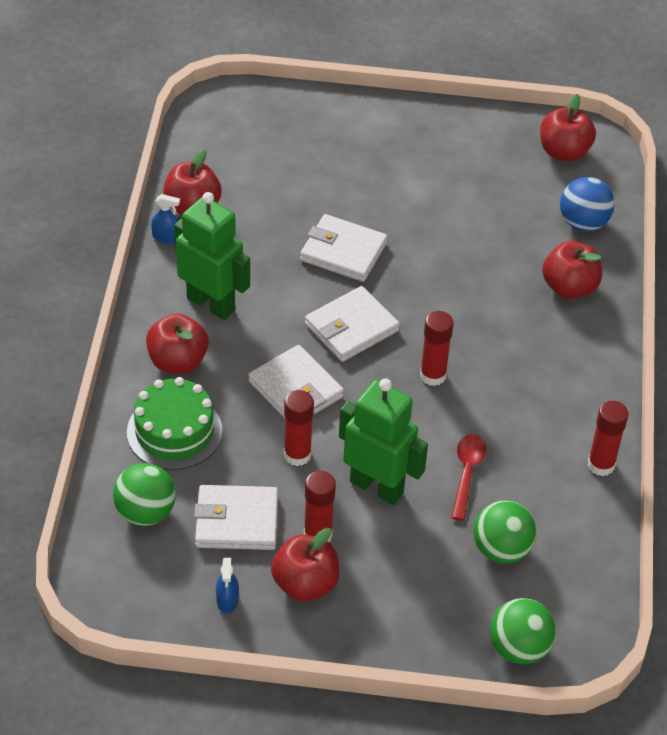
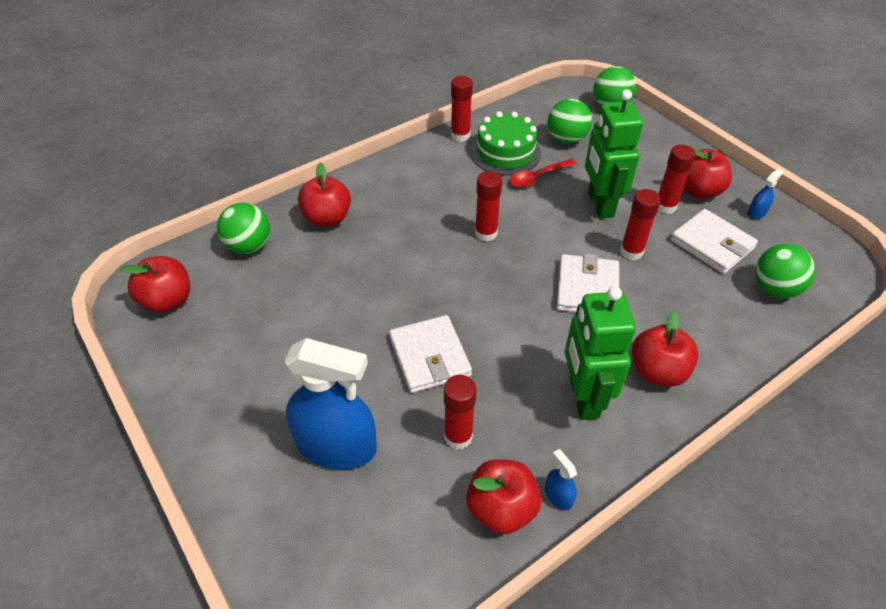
camera: 130 degrees left, 0 degrees up
(174, 431) = (707, 323): green cake -> green cake (505, 152)
(263, 222) = (458, 436): none -> red glue stick
(327, 165) = (336, 446): none -> blue spray bottle
(351, 327) = (498, 299): white wallet -> none
(583, 223) = (249, 246): blue ball -> green ball

